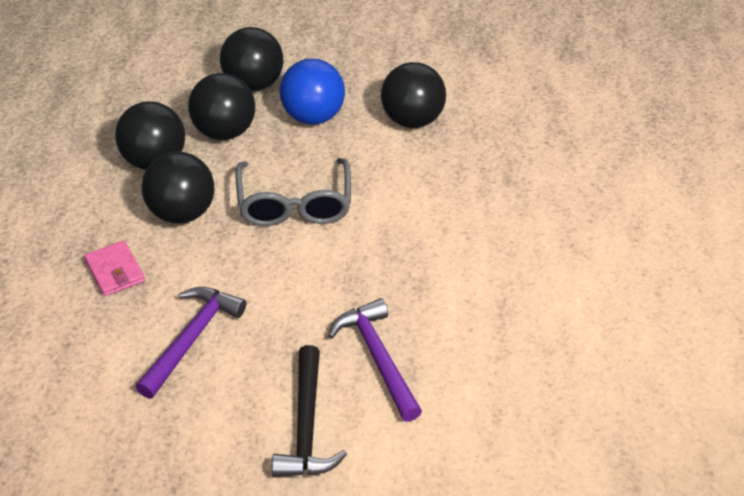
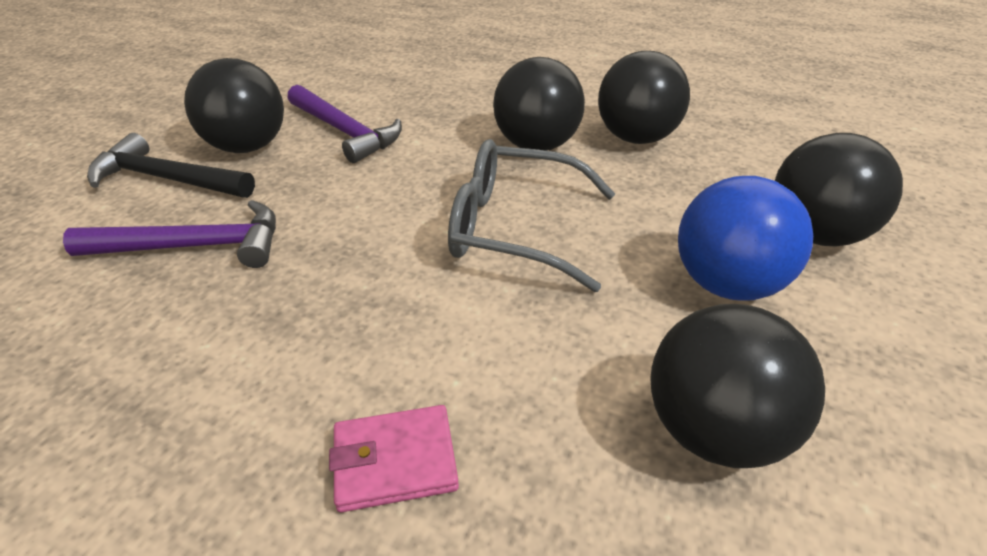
camera: 110 degrees right, 5 degrees down
(115, 271) = (467, 103): pink wallet -> pink wallet (395, 461)
(224, 132) = (690, 192): black ball -> black ball (248, 147)

